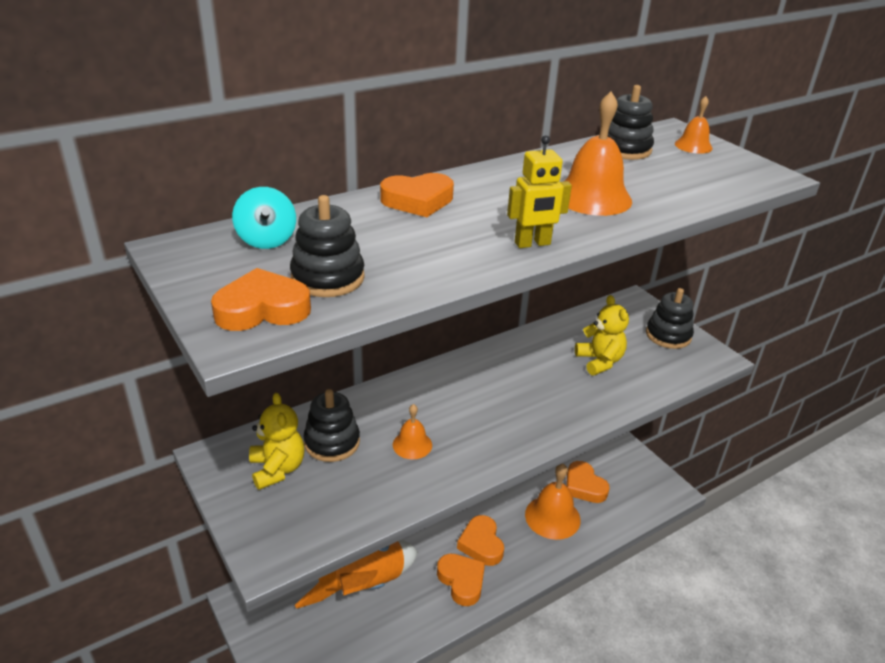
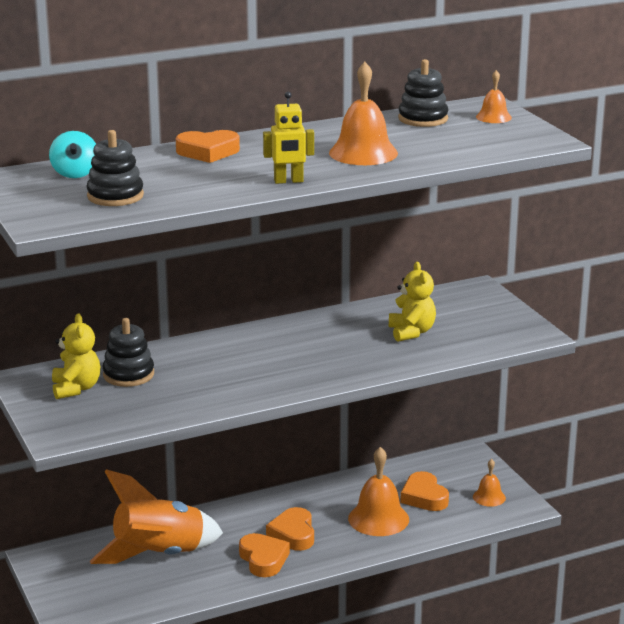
camera: 10 degrees right, 10 degrees down
(262, 309) = (62, 211): orange heart -> none
(412, 445) = (201, 380): orange bell -> orange bell (489, 497)
(668, 335) = (496, 316): black stacking toy -> none

